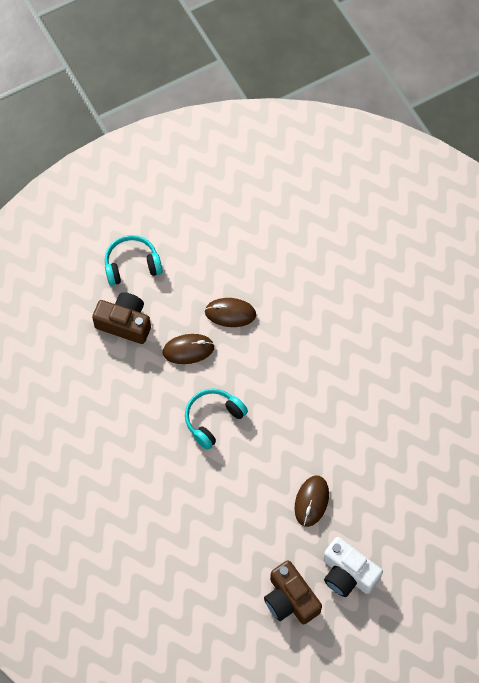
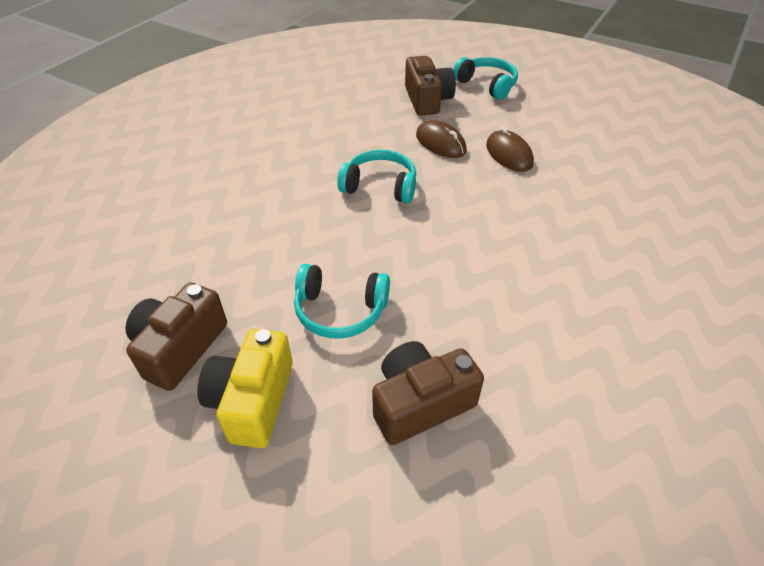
camera: 60 degrees right, 20 degrees down
(311, 501) = (340, 310): brown mouse -> turquoise headphones
(348, 573) = (252, 400): white camera -> yellow camera
(394, 493) = (420, 403): none -> brown camera

